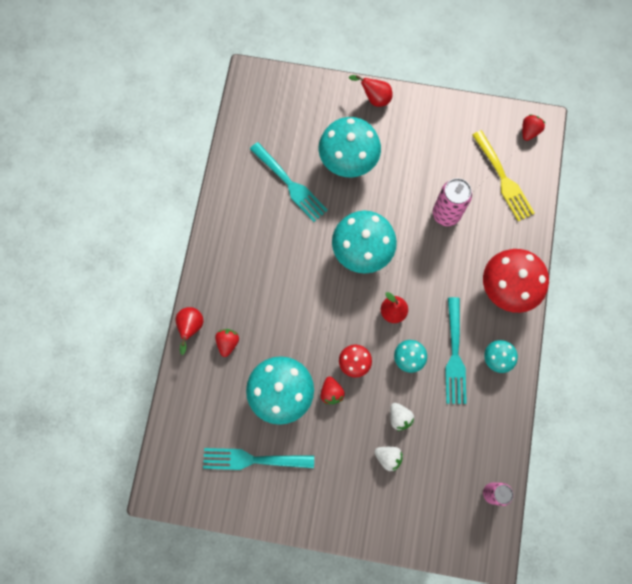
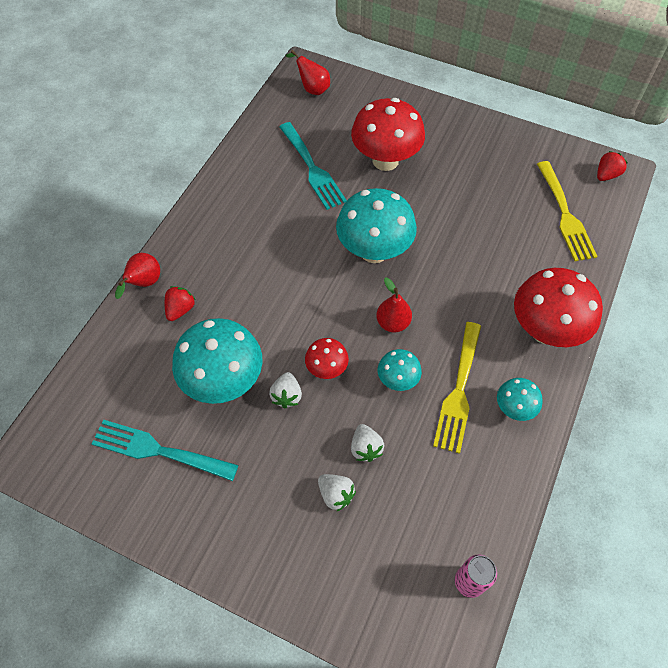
camera: 15 degrees right, 15 degrees down
(331, 392) = (286, 396): red strawberry -> white strawberry
(348, 161) = (385, 160): turquoise mushroom -> red mushroom
(374, 98) = (432, 110): red pear -> red pear (312, 89)
(446, 214) = (486, 235): pink can -> none
(455, 355) = (459, 391): turquoise fork -> yellow fork

